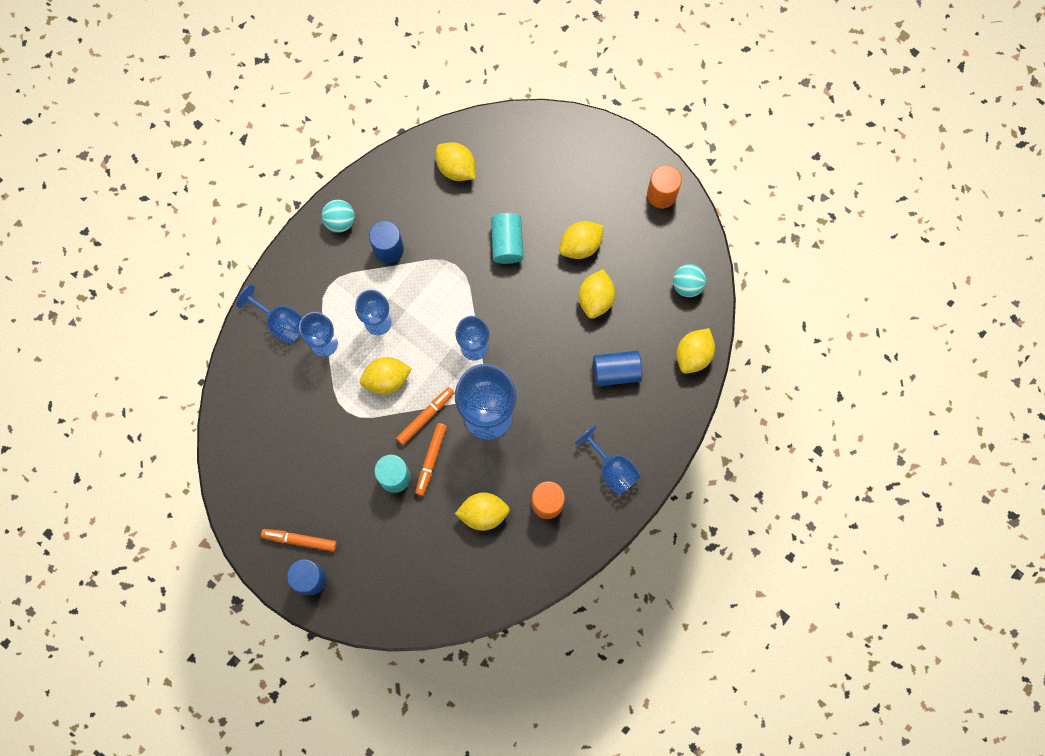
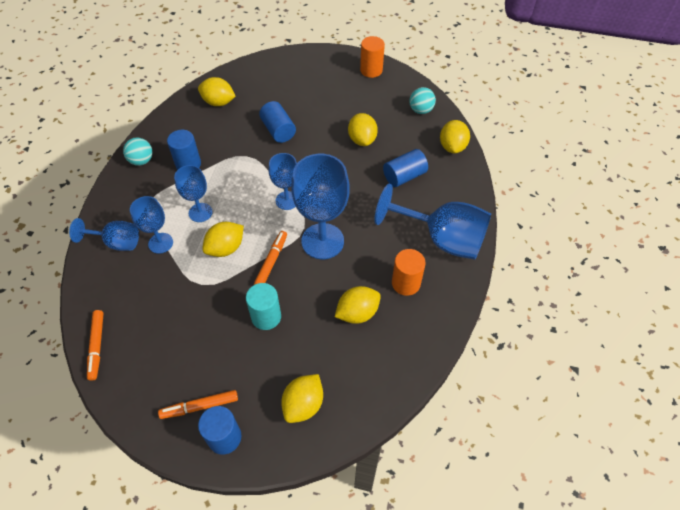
camera: 25 degrees left, 20 degrees down
(431, 460) = (291, 291): orange marker -> orange marker (97, 346)
(507, 243) = (278, 130): turquoise cylinder -> blue cylinder
(580, 245) = (332, 114): yellow lemon -> yellow lemon (303, 404)
(612, 469) = (442, 239): blue goblet -> blue goblet, size x1.75

